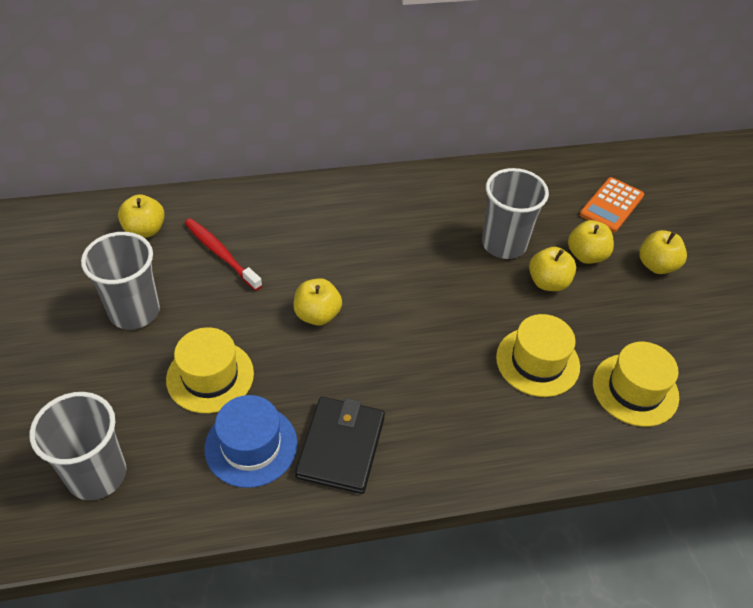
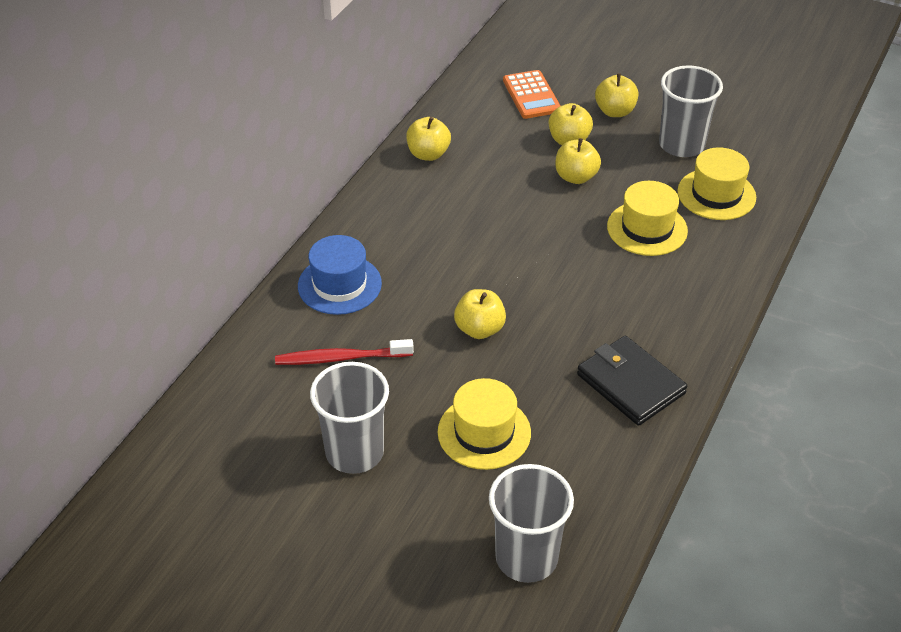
camera: 50 degrees left, 5 degrees down
(145, 230) = (251, 399): yellow apple -> yellow apple (428, 154)
(251, 445) = (582, 439): blue hat -> blue hat (339, 284)
(504, 244) = (511, 177): grey cup -> grey cup (681, 145)

